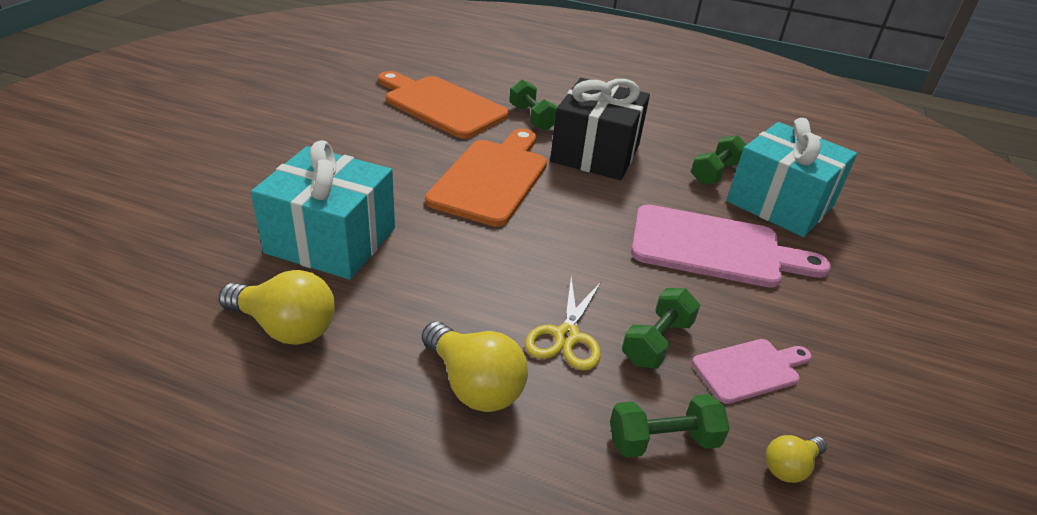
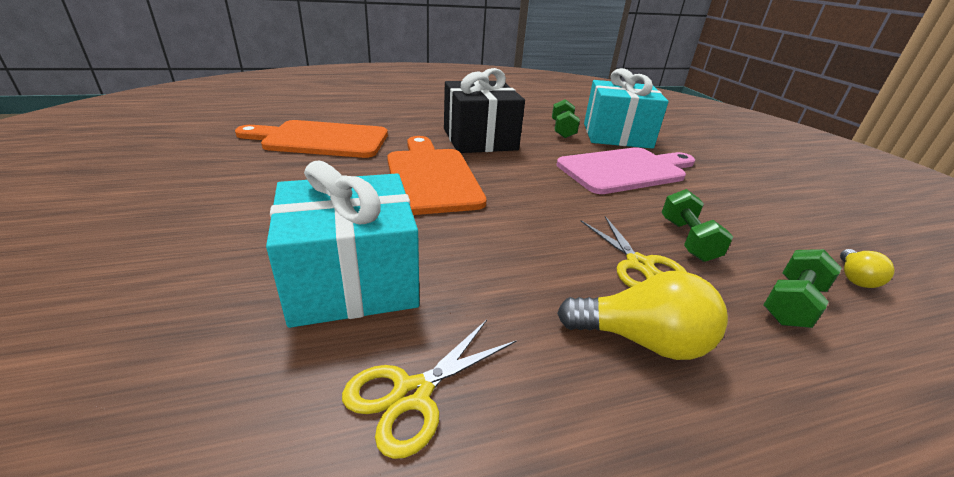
camera: 35 degrees left, 5 degrees down
(286, 327) = (412, 394): yellow light bulb -> yellow scissors
(532, 118) = (406, 130): green dumbbell -> none
(750, 370) = (749, 231): pink cutting board -> none

